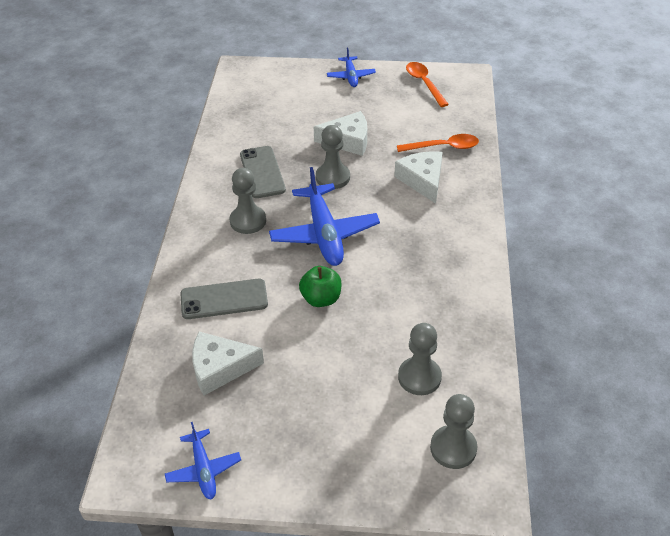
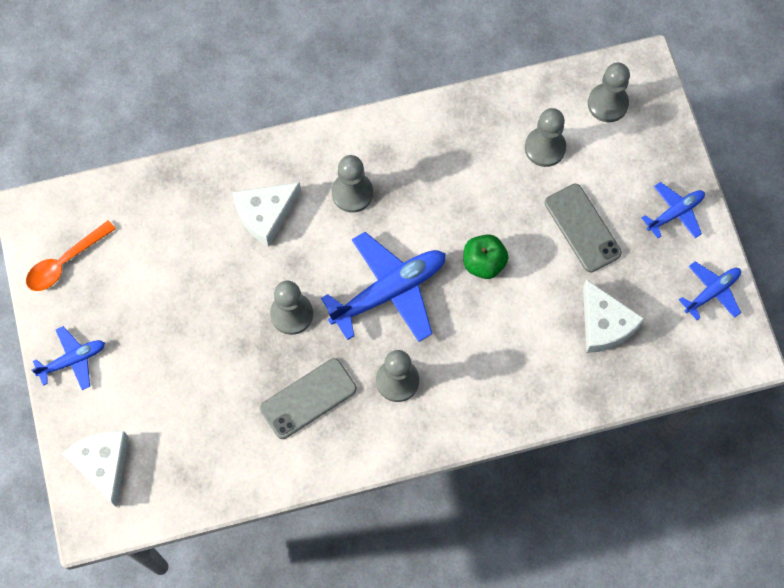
camera: 110 degrees left, 25 degrees up
(224, 299) = (520, 357): grey phone -> grey phone (582, 228)
(304, 467) = (675, 213): none -> blue plane
(348, 141) = (216, 319): white cheese -> white cheese (103, 464)
(422, 232) = (352, 193): none -> grey pawn
(443, 147) = (196, 207): orange spoon -> none

